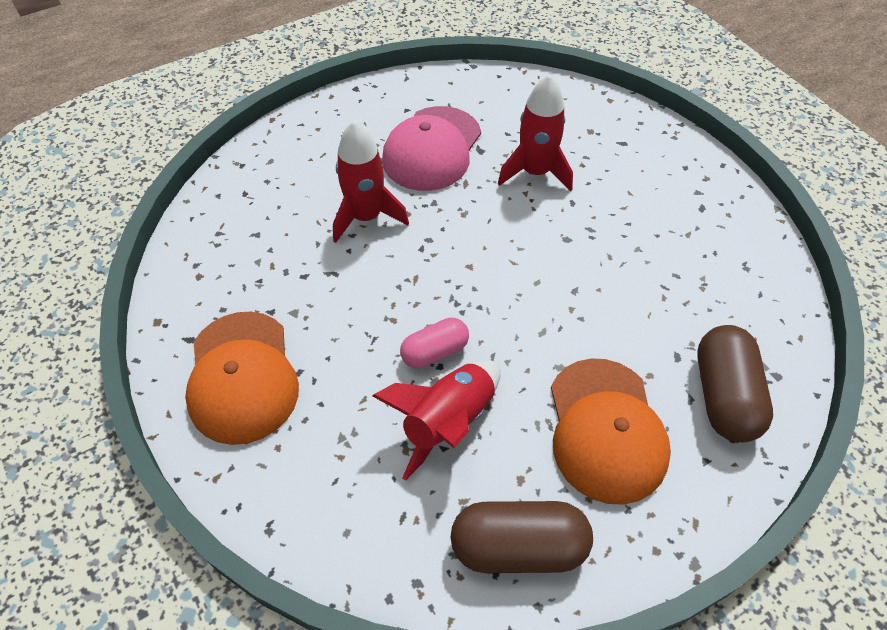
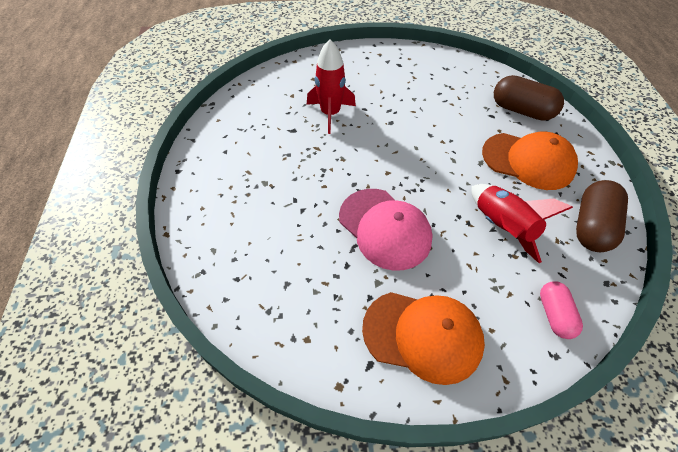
camera: 65 degrees left, 0 degrees up
(366, 217) = (313, 209): red rocket -> none
(432, 149) = (274, 152): pink cap -> pink cap (385, 228)
(435, 351) = (447, 214): pink capsule -> pink capsule (554, 314)

